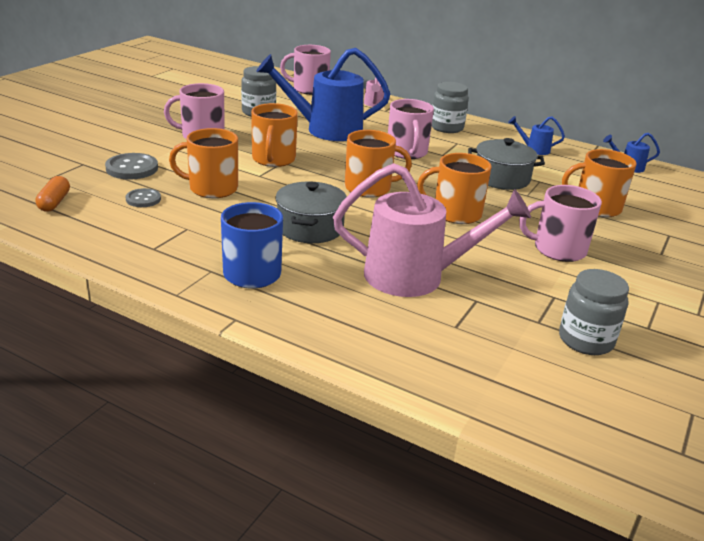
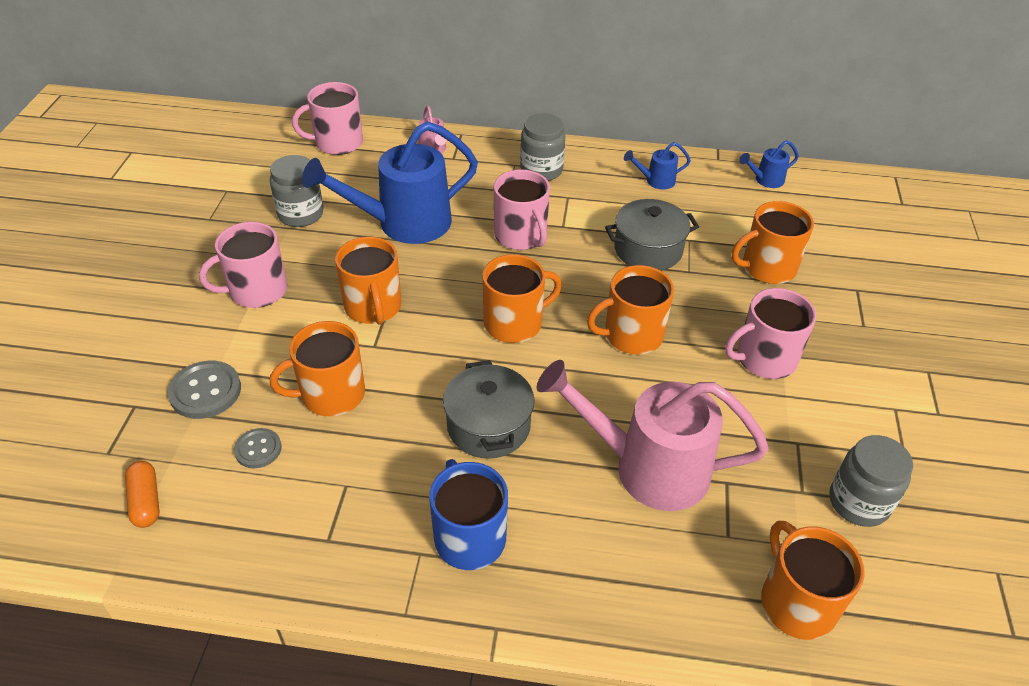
camera: 20 degrees left, 15 degrees up
(416, 276) = (647, 467): pink watering can -> pink watering can turned 150 degrees counterclockwise
(488, 375) = (796, 602): none -> orange mug

